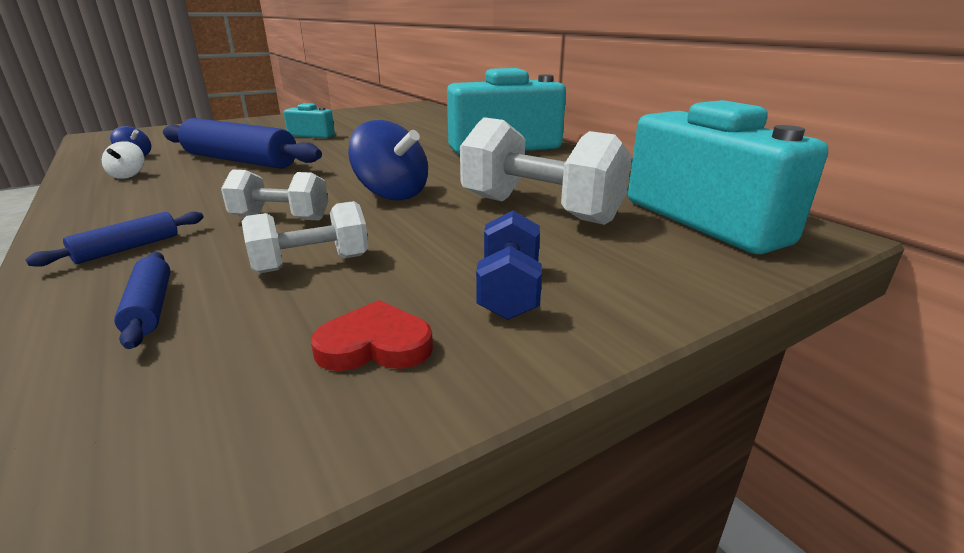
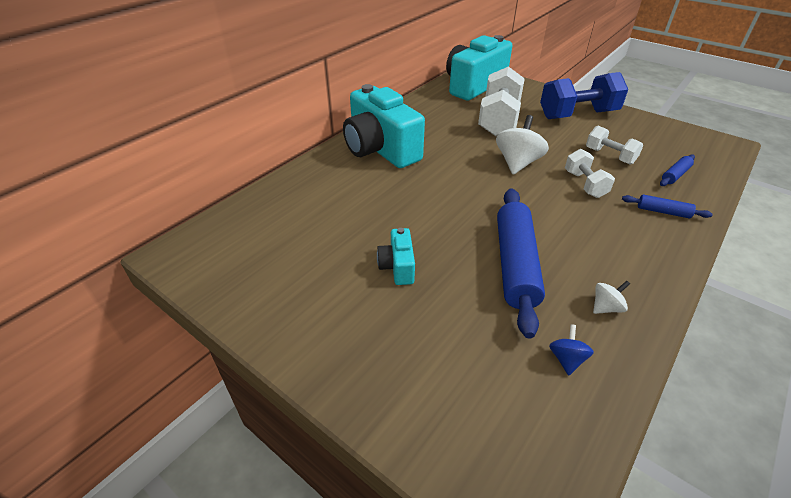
camera: 110 degrees left, 15 degrees up
(375, 345) = (631, 128): red heart -> none
(392, 194) = (517, 163): blue spinning top -> white spinning top
(509, 290) = (577, 115): blue dumbbell -> blue dumbbell, size x1.78

